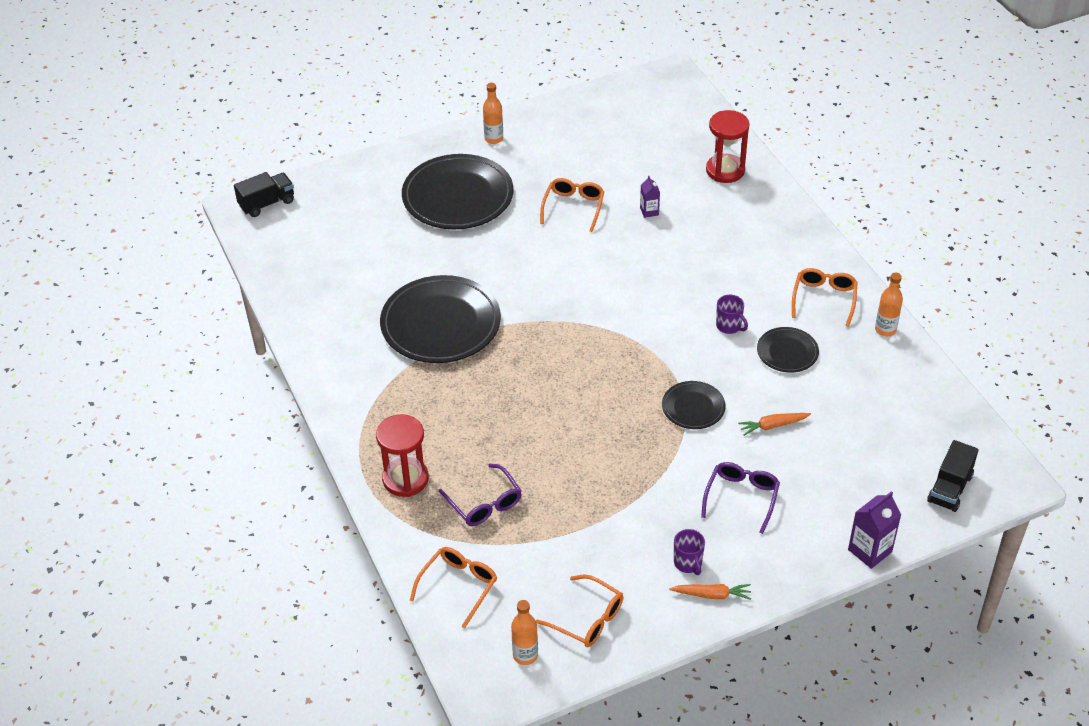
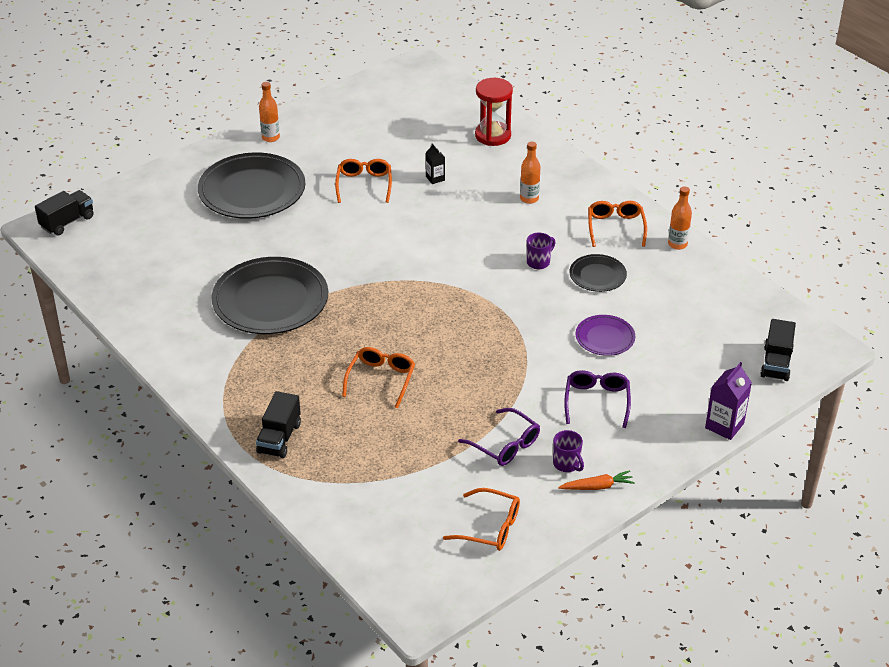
camera: 15 degrees left, 5 degrees down
(405, 479) = (279, 438): red hourglass -> black truck
(459, 586) = (360, 521): orange glasses -> orange glasses (381, 379)
(485, 503) = (362, 446): purple glasses -> purple glasses (505, 445)
(525, 655) = (442, 569): orange bottle -> orange bottle (529, 198)
(649, 211) = (435, 178): purple carton -> black carton
(693, 407) = (528, 334): black plate -> none
(729, 326) = (539, 262): purple mug -> purple mug turned 75 degrees counterclockwise
(773, 426) = (605, 337): orange carrot -> purple plate

